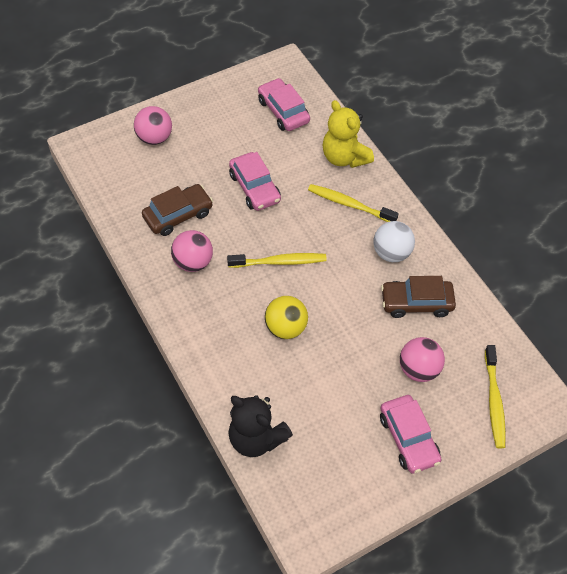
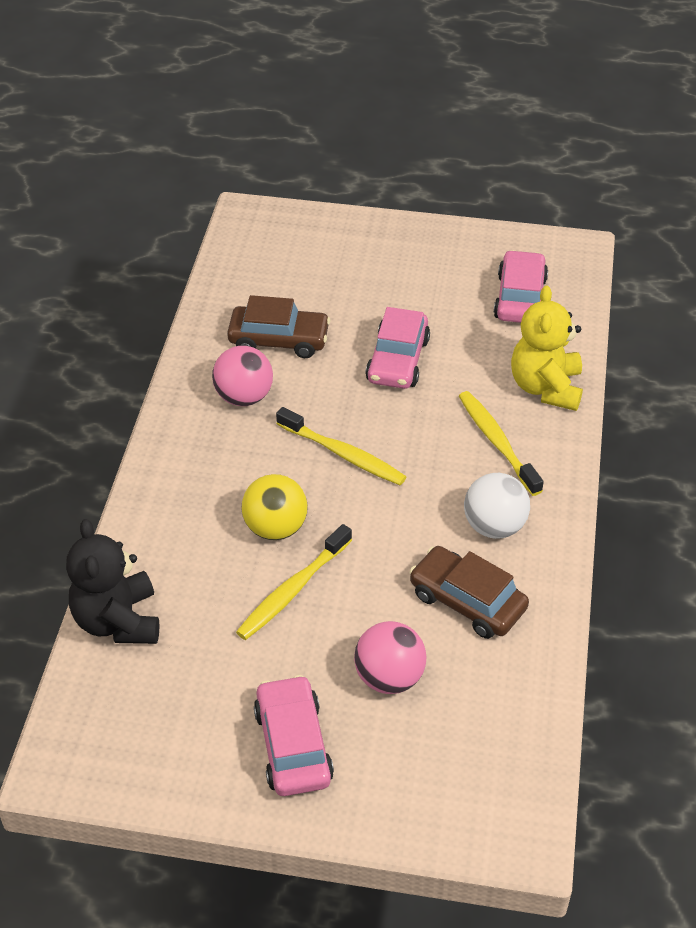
camera: 40 degrees right, 10 degrees down
(154, 138) = (336, 249): pink ball -> none
(408, 438) = (293, 745): pink car -> pink car turned 150 degrees clockwise
(494, 401) = (450, 780): yellow toothbrush -> yellow toothbrush (293, 590)

